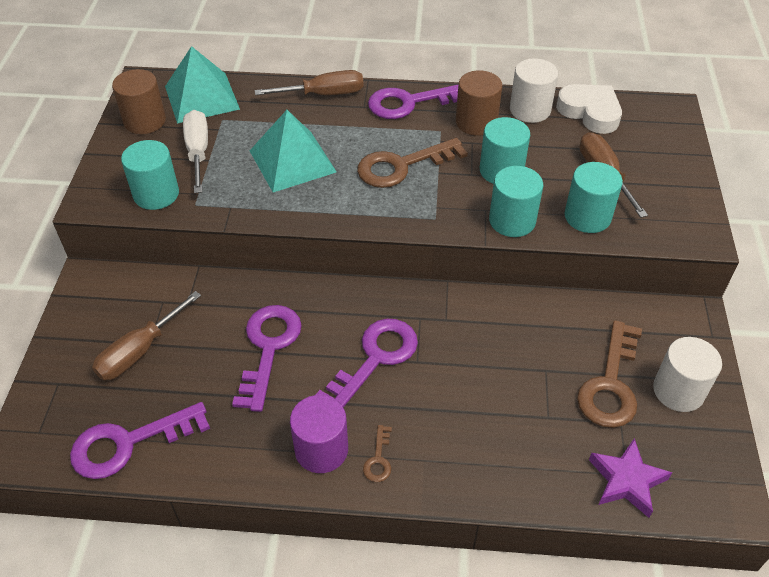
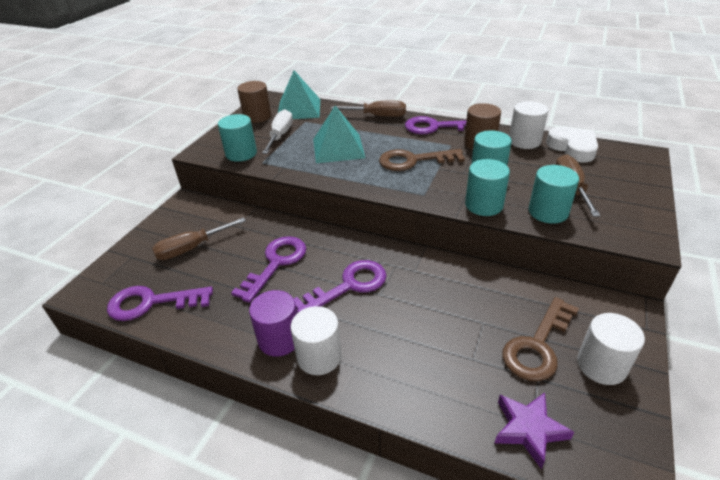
camera: 20 degrees right, 10 degrees down
(378, 459) = (319, 357): brown key -> white cylinder

